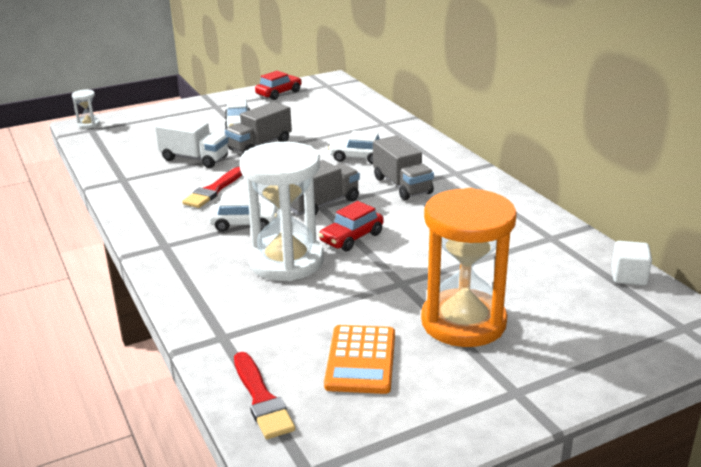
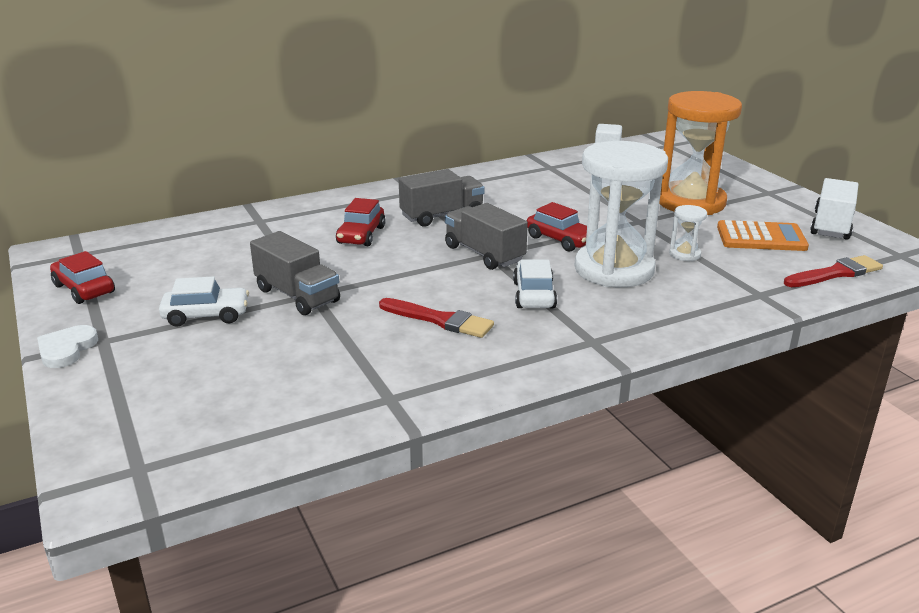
camera: 90 degrees left, 0 degrees up
(88, 124) = (105, 477): white hourglass -> white hourglass (684, 254)
(194, 159) = (327, 342): white truck -> white truck (831, 226)
(209, 100) = (66, 349): none -> white heart
(358, 158) = (361, 235): white car -> red car

